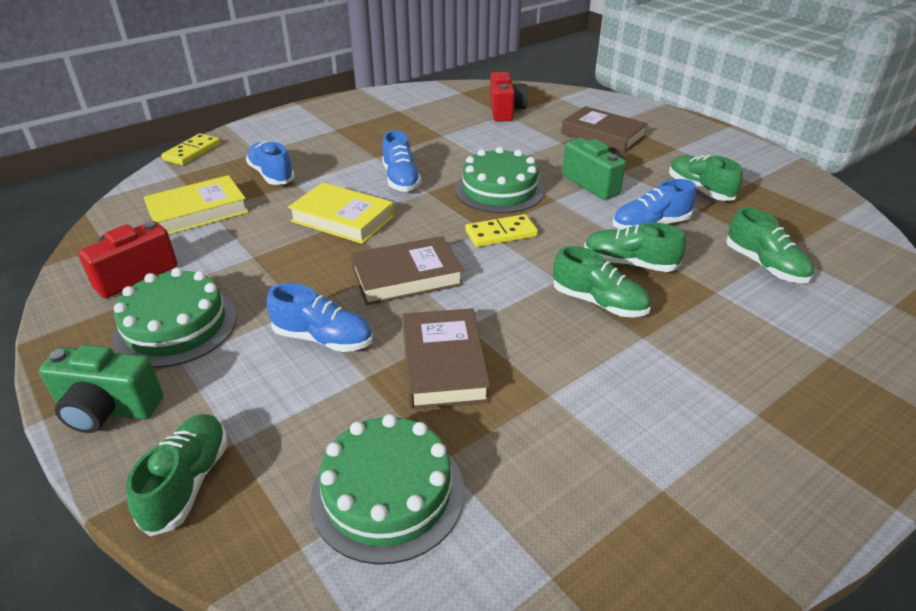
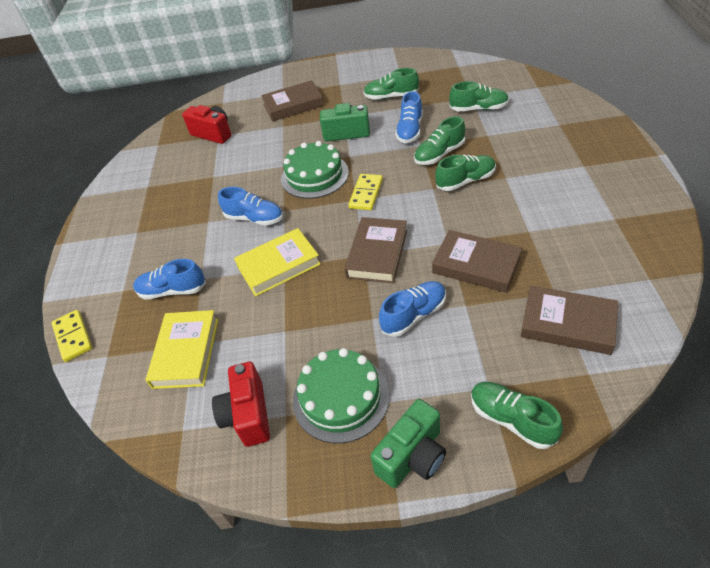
camera: 50 degrees left, 10 degrees up
(387, 493) = (567, 324): green cake -> brown book

